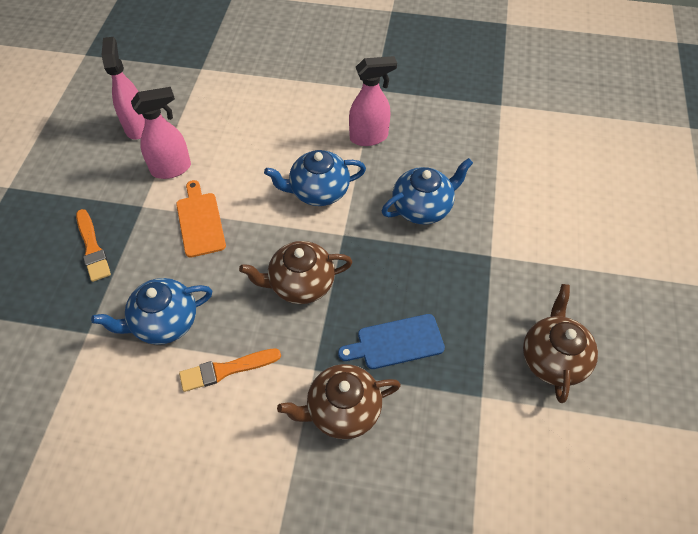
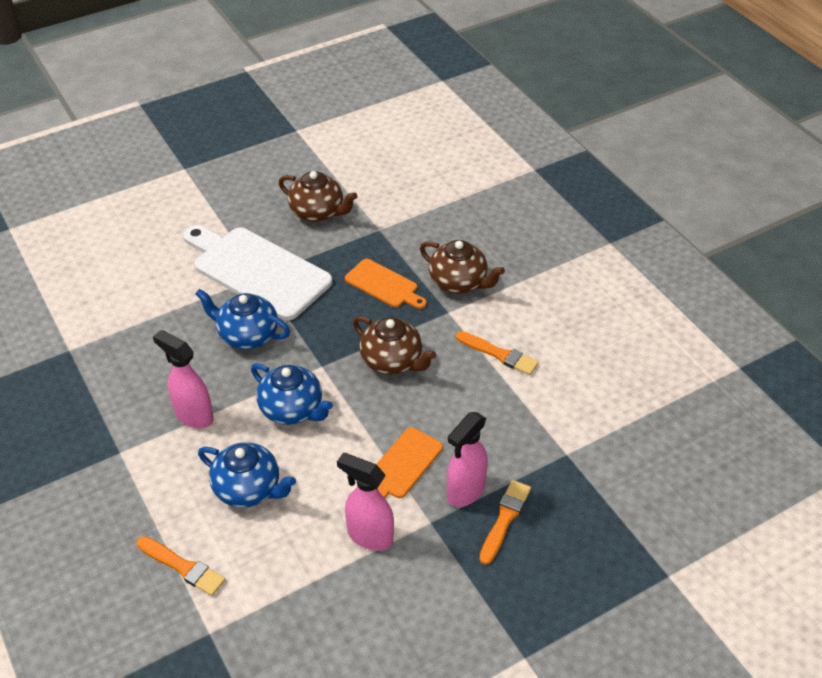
camera: 130 degrees left, 10 degrees down
(137, 126) = (347, 616): pink spray bottle -> pink spray bottle (465, 491)
(164, 322) = (507, 415): blue teapot -> blue teapot (248, 489)
(255, 77) = (183, 567): none -> orange brush
(396, 342) = (384, 285): blue cutting board -> orange cutting board
(500, 258) = (257, 270): none -> white cutting board
(553, 359) = (318, 212): brown teapot -> brown teapot turned 120 degrees counterclockwise

